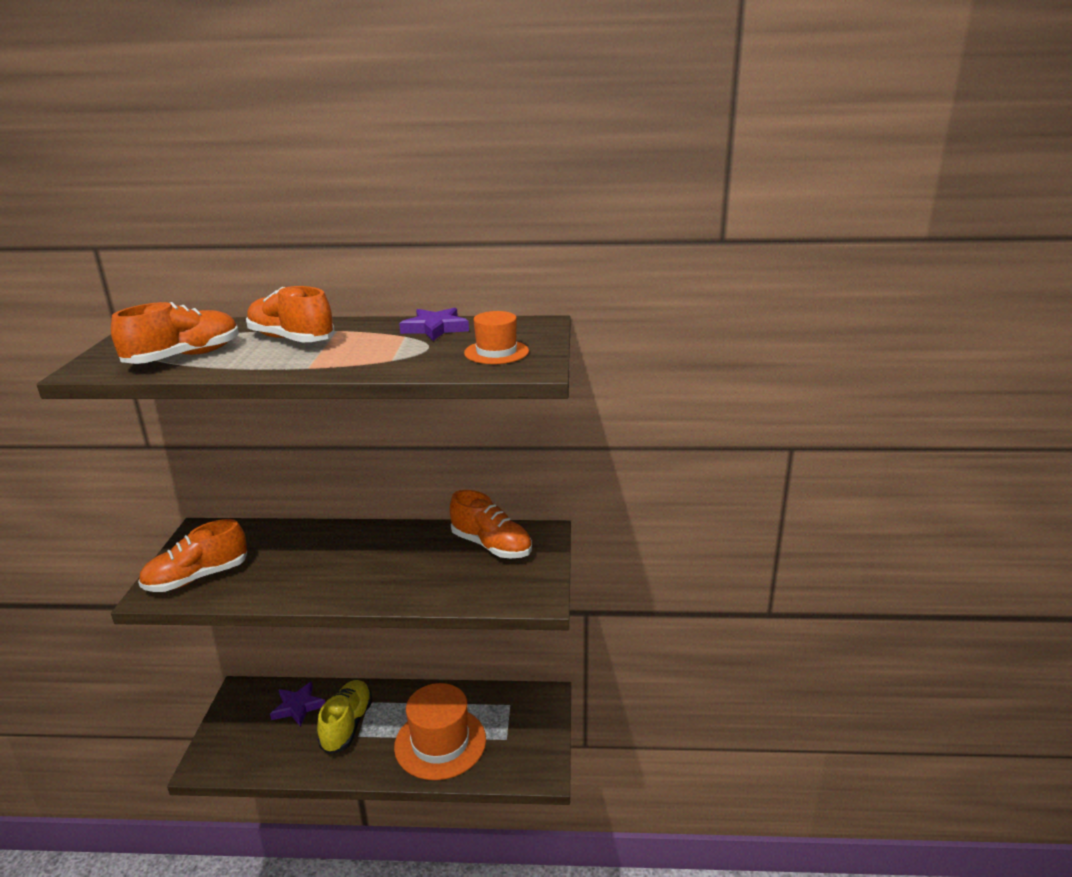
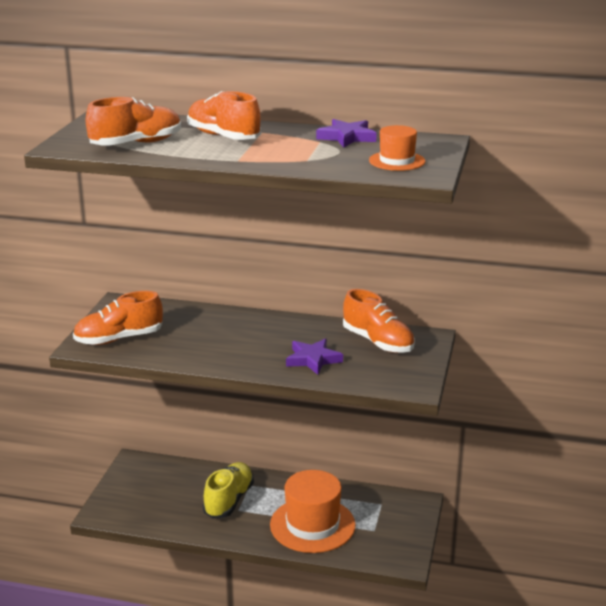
camera: 10 degrees right, 0 degrees up
(298, 707) = (185, 480): purple star -> purple star (313, 359)

